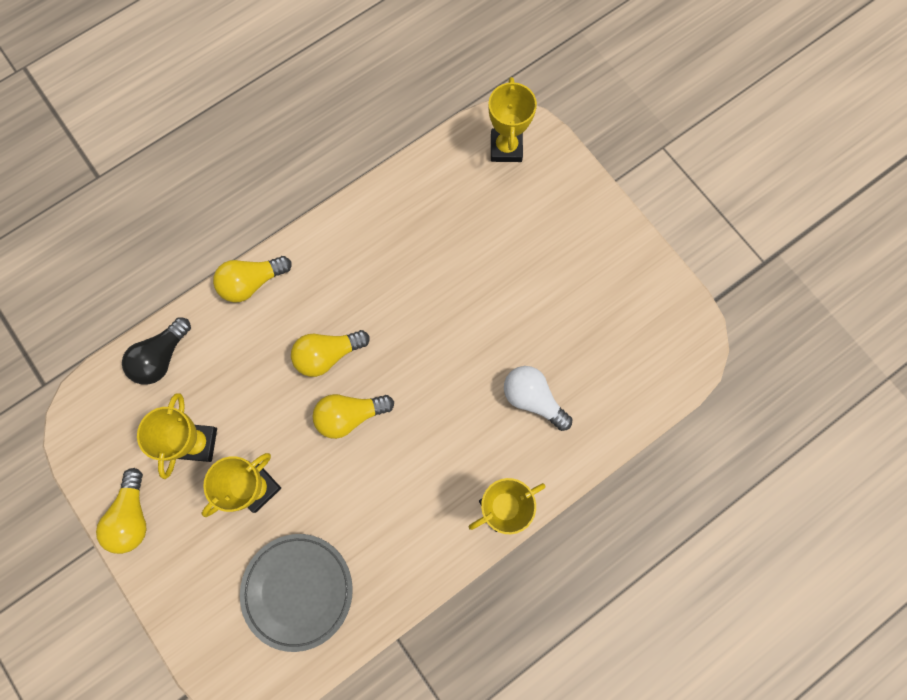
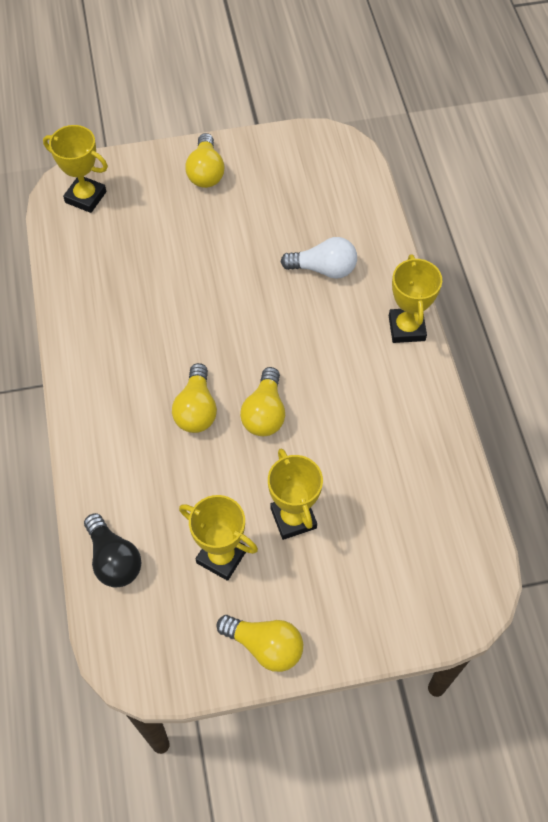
camera: 65 degrees left, 15 degrees down
(252, 283) = (85, 448): yellow light bulb -> yellow light bulb (206, 172)
(298, 590) = (407, 518): grey plate -> none
(532, 399) = (324, 269): white light bulb -> white light bulb turned 150 degrees counterclockwise

